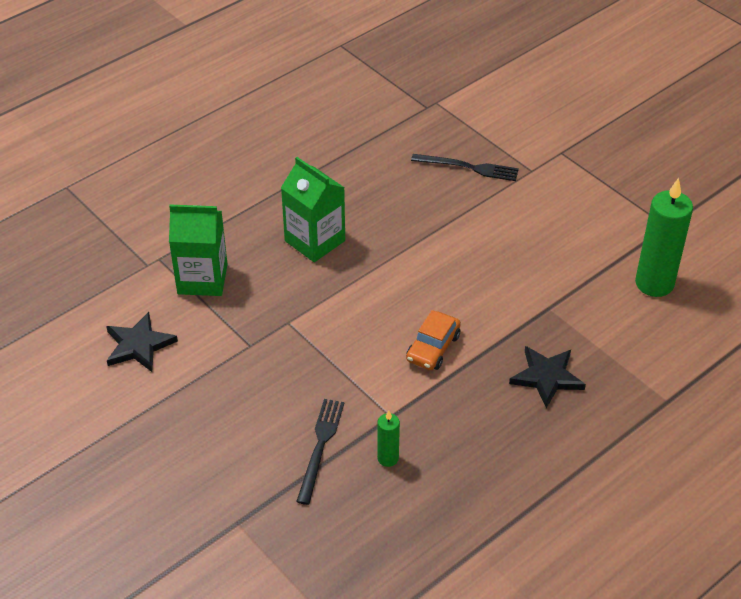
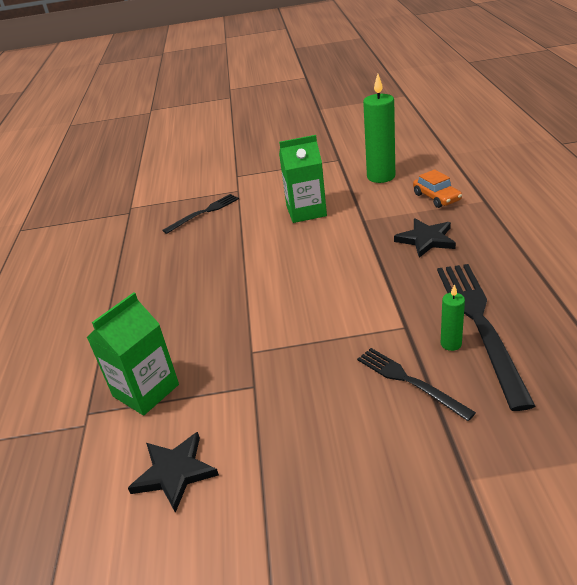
camera: 50 degrees left, 10 degrees down
(315, 241) = (183, 306): green carton -> green carton (306, 211)
(431, 470) = (479, 323): none -> black fork
(433, 348) = (353, 281): orange car -> orange car (436, 197)

